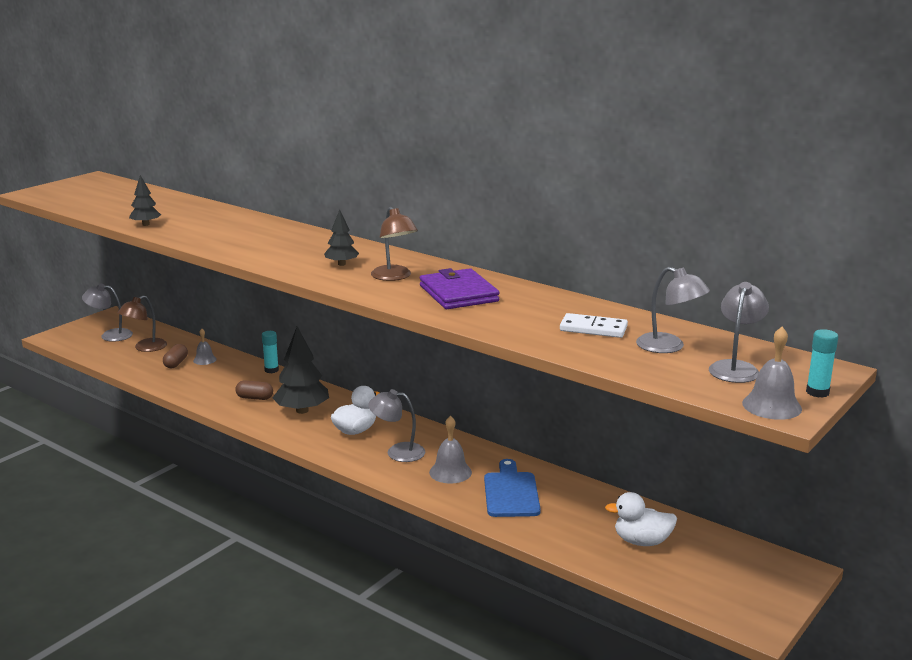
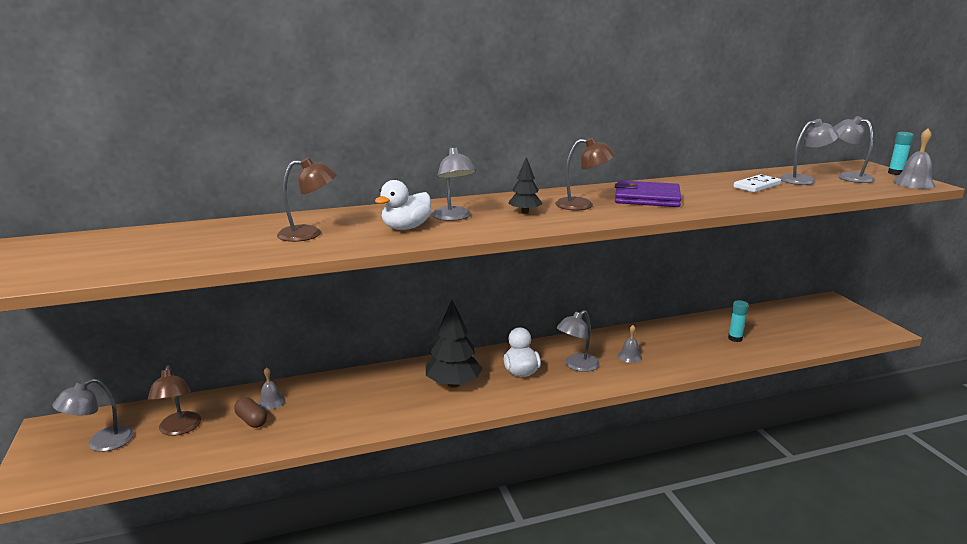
camera: 55 degrees left, 0 degrees up
(146, 224) = (251, 254): black tree -> none
(201, 225) = (309, 234): none -> brown lamp
(254, 398) = (396, 399): brown capsule -> none
(271, 370) = (351, 374): turquoise glue stick -> turquoise glue stick (735, 338)
(294, 248) = (453, 217): none -> grey lamp
(450, 472) = (630, 356): grey bell -> grey bell, size x0.66
(511, 492) = (679, 345): blue cutting board -> none
(642, 541) = (775, 328): white duck -> white duck (406, 228)

